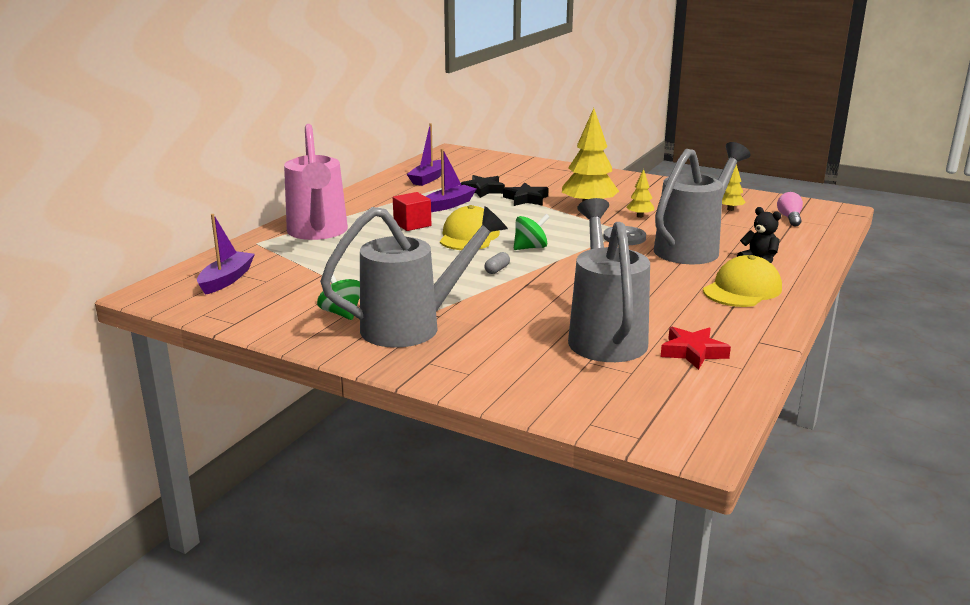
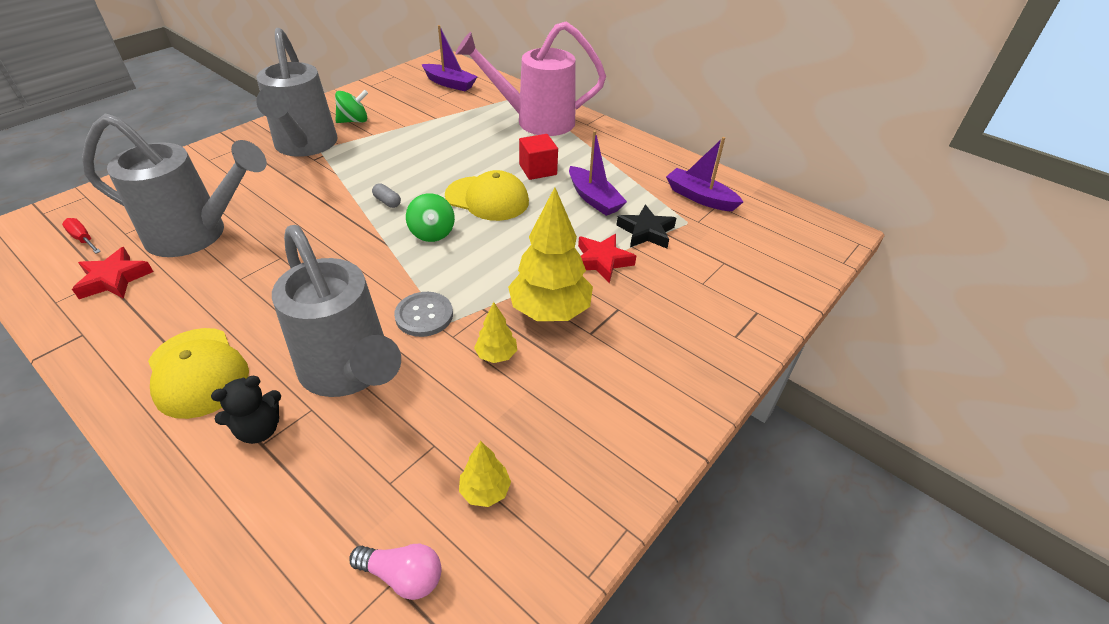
camera: 100 degrees right, 20 degrees up
(526, 199) = (602, 261): black star -> red star
(658, 391) = (83, 239): none -> red screwdriver

